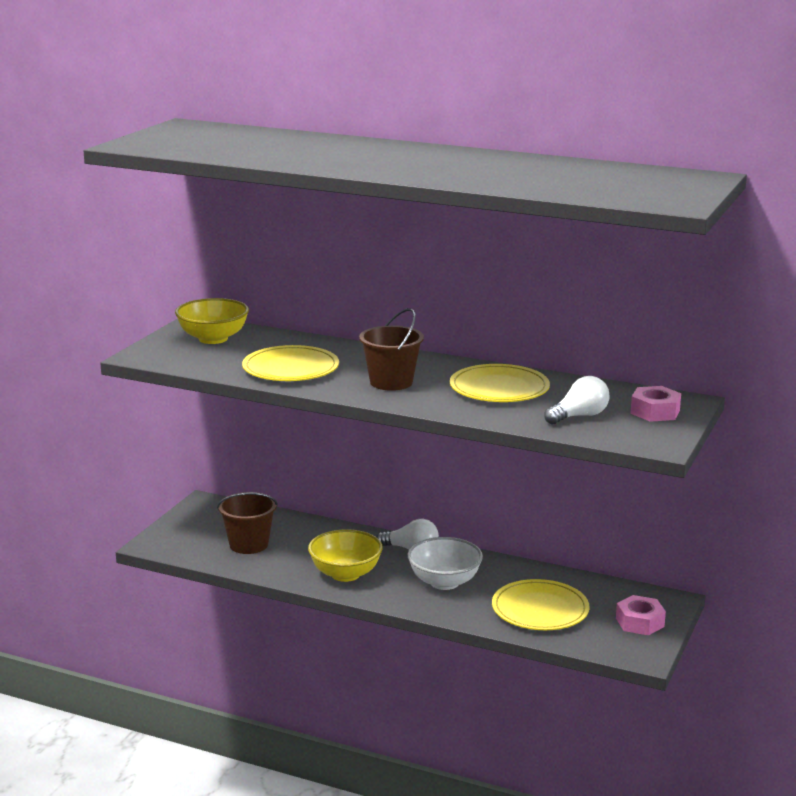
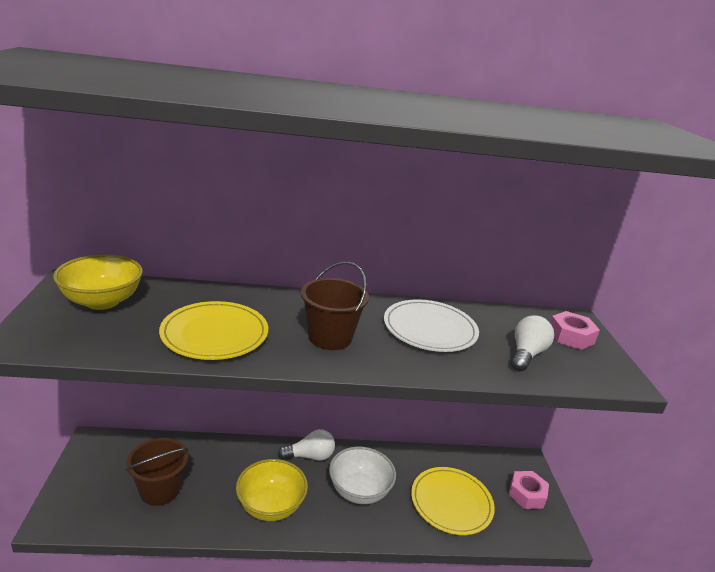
camera: 30 degrees left, 5 degrees up
(499, 388) = (430, 329): yellow plate -> white plate

